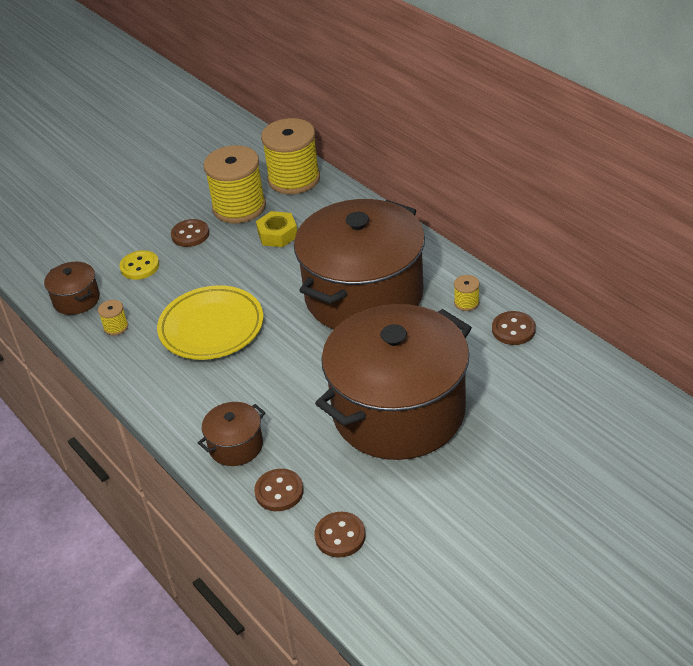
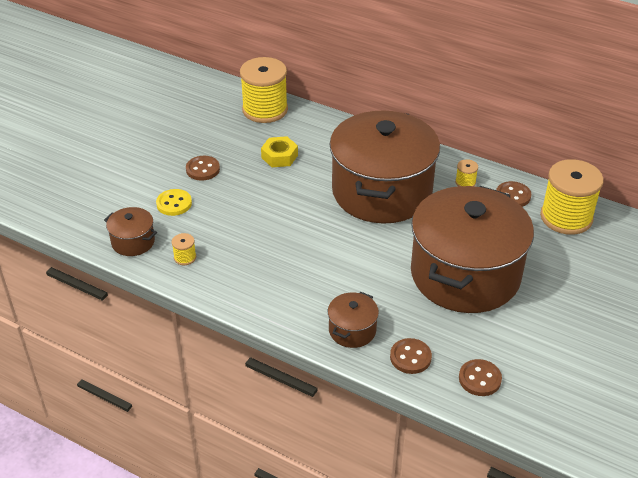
camera: 25 degrees left, 0 degrees up
(211, 327) = (271, 241): yellow plate -> none
(239, 207) = (232, 140): yellow spool -> yellow spool (566, 217)

